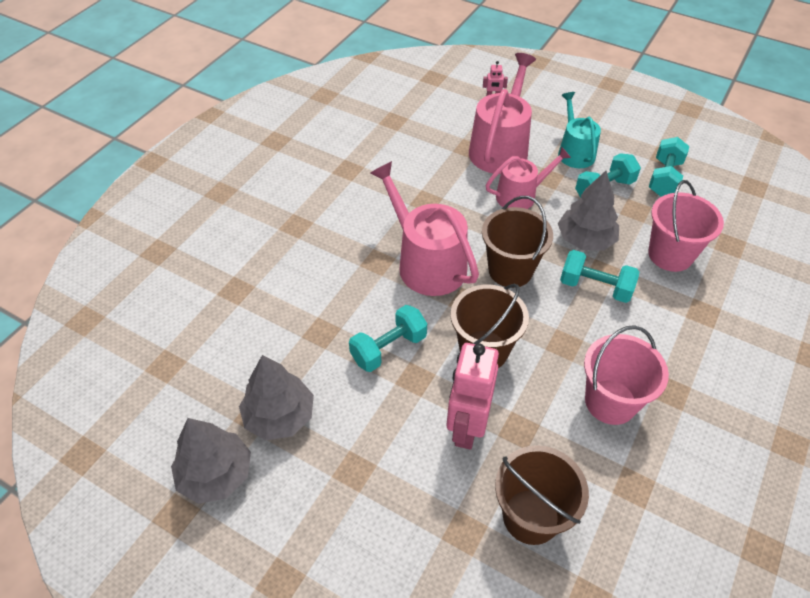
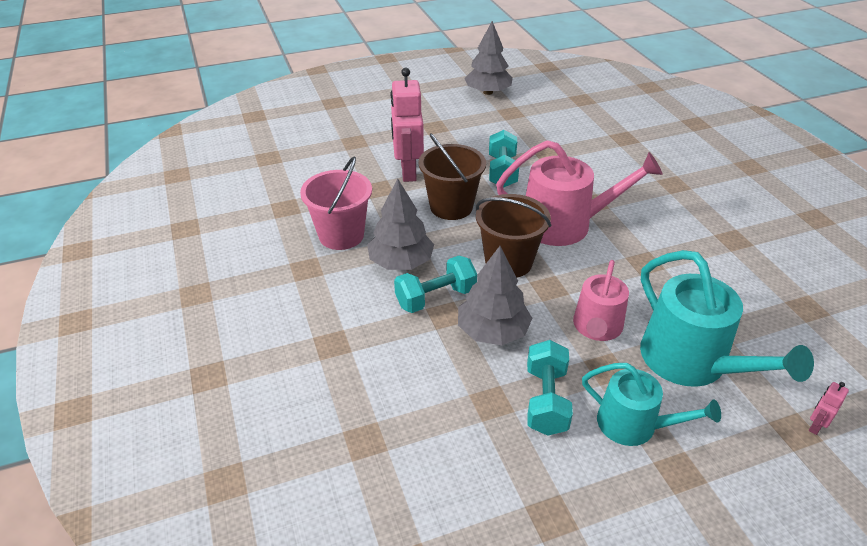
camera: 130 degrees right, 10 degrees down
(279, 416) = (500, 119): grey tree -> grey tree (401, 262)
(466, 427) = (408, 171): pink robot -> pink robot turned 150 degrees counterclockwise
(500, 148) = (691, 362): pink watering can -> turquoise watering can
(531, 516) = (329, 164): brown bucket -> none
(664, 178) = (512, 476): turquoise dumbbell -> none
(670, 255) = (409, 377): pink bucket -> none

